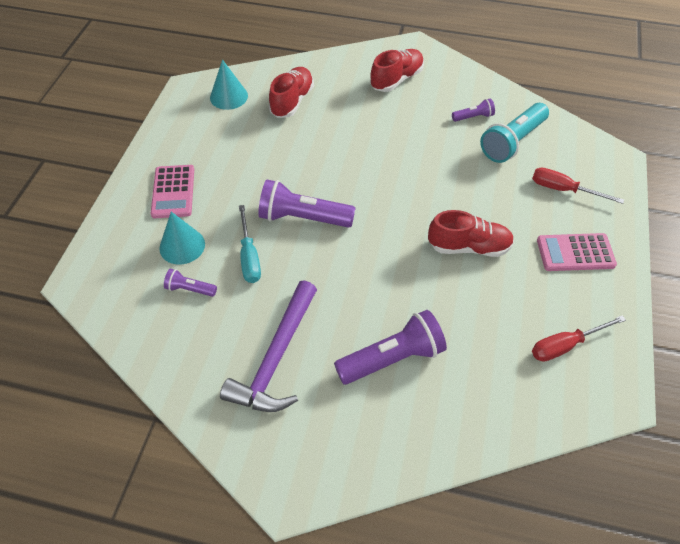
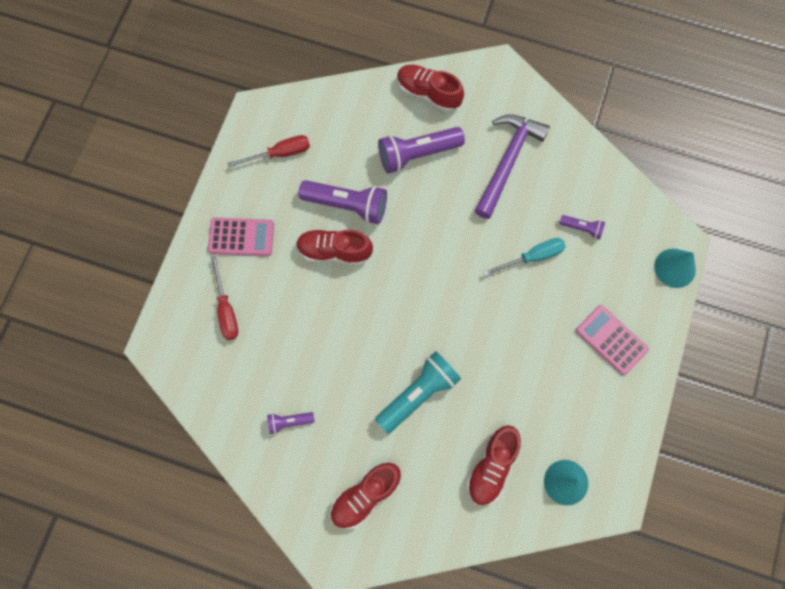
camera: 175 degrees left, 20 degrees up
(173, 192) = (611, 340): pink calculator -> pink calculator turned 45 degrees counterclockwise
(182, 246) = (594, 274): turquoise cone -> turquoise cone (675, 268)
(249, 257) = (532, 257): turquoise screwdriver -> turquoise screwdriver turned 75 degrees clockwise
(303, 218) = (483, 296): purple flashlight -> purple flashlight (347, 205)
(388, 444) = (428, 93): none -> red shoe
(512, 142) = (257, 379): turquoise flashlight -> turquoise flashlight (418, 394)
(563, 190) = (226, 310): red screwdriver -> red screwdriver turned 45 degrees clockwise

